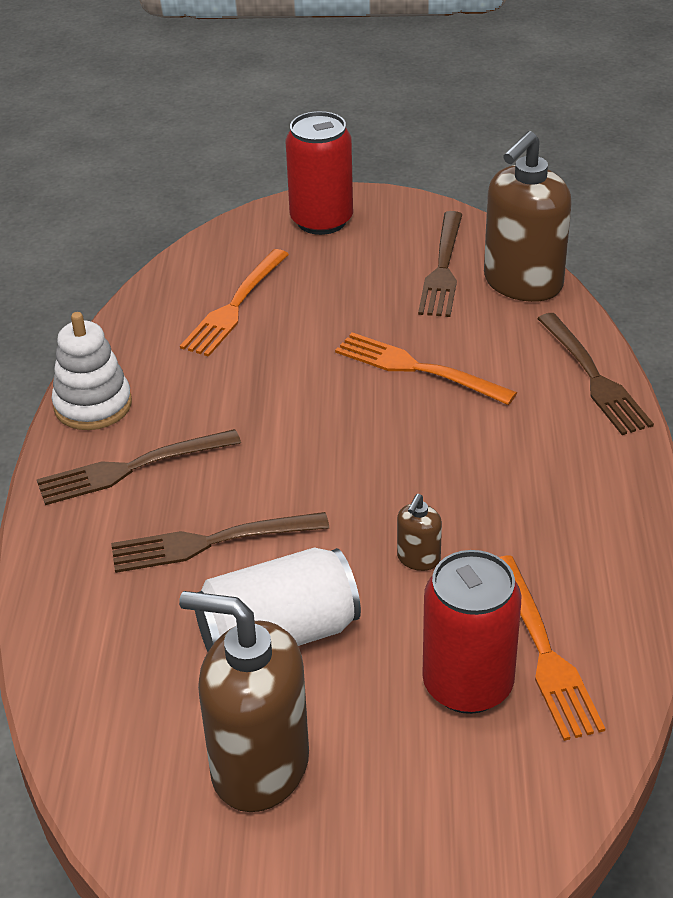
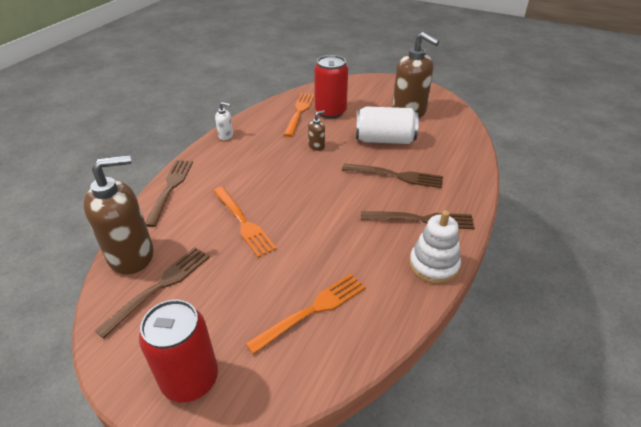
camera: 155 degrees left, 0 degrees up
(634, 516) = (226, 135): none -> white soap dispenser

